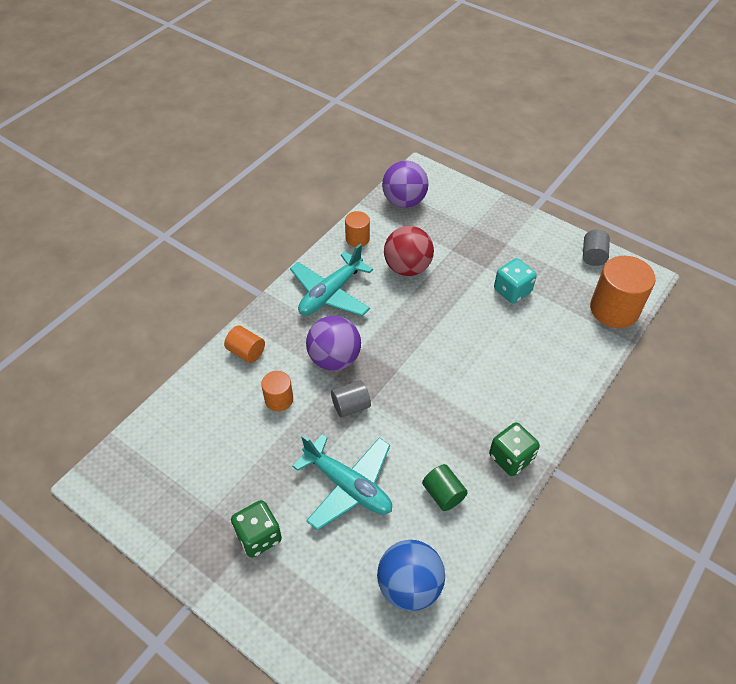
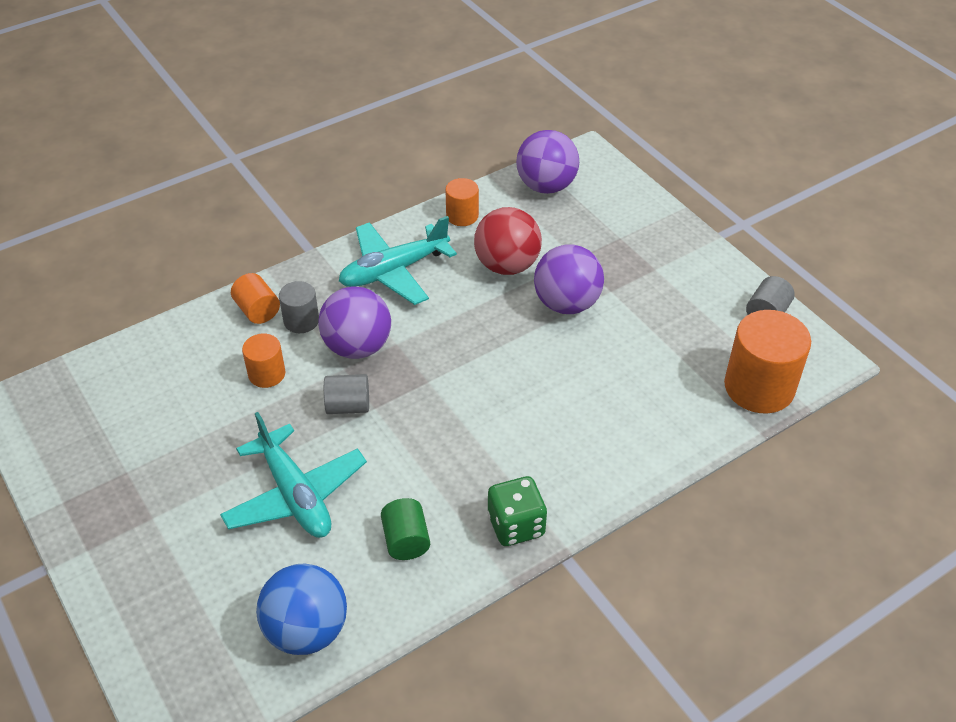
camera: 20 degrees right, 5 degrees down
(258, 536) = (162, 517): green dice -> none
(283, 350) = (301, 321): none -> grey cylinder
(462, 285) = (566, 304): none -> purple ball
(512, 291) = (630, 328): turquoise dice -> none

